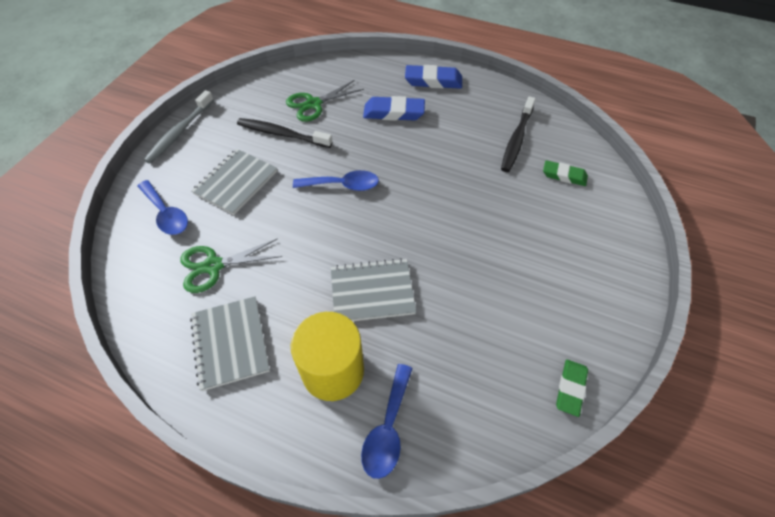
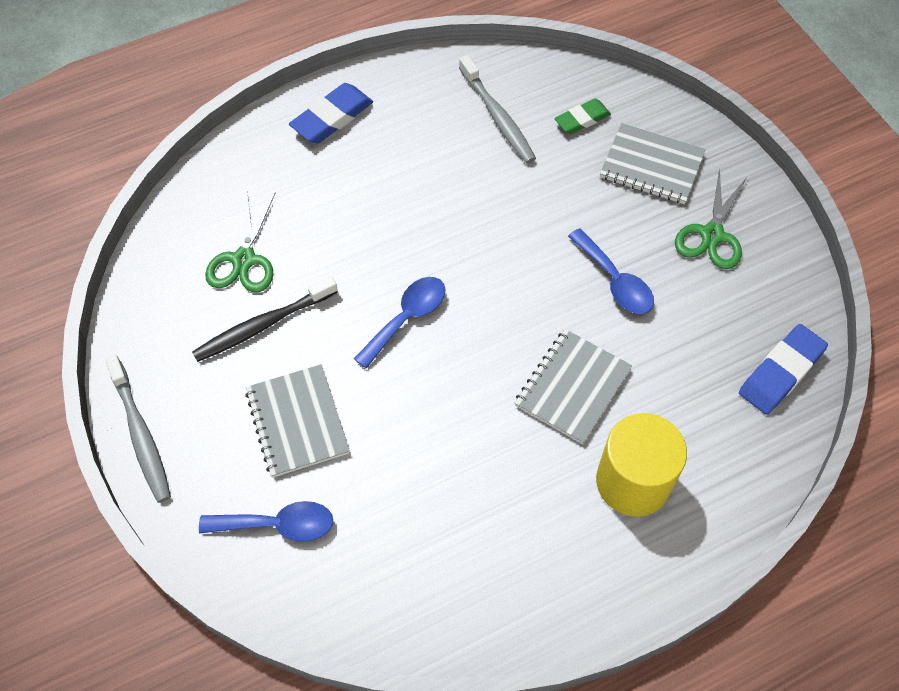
camera: 50 degrees left, 5 degrees up
(213, 266) = (406, 517): green scissors -> green scissors (712, 235)
(230, 343) = (525, 556): grey notebook -> grey notebook (651, 166)
(388, 428) = (726, 475): blue spoon -> blue spoon (615, 281)
(394, 112) = (343, 192): blue eraser -> blue eraser (781, 372)
(516, 139) = (497, 117): black toothbrush -> grey toothbrush
(570, 388) = (799, 307): green eraser -> none

